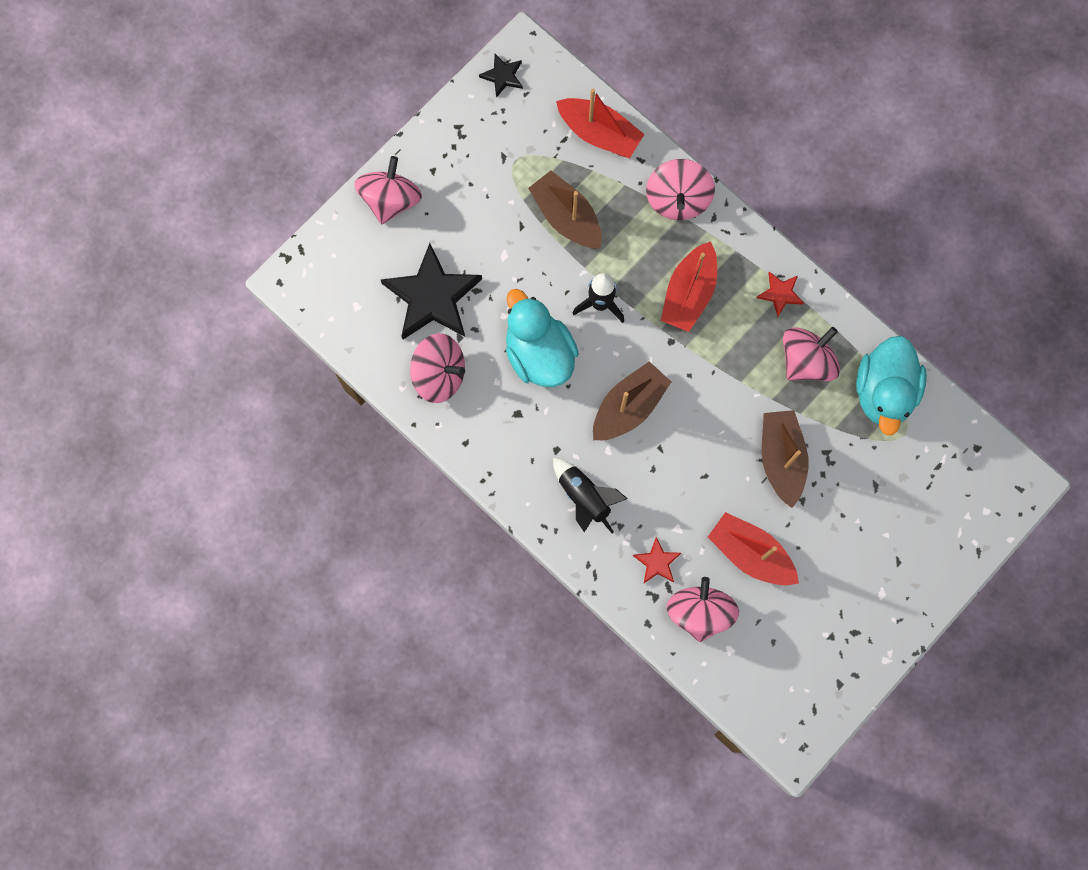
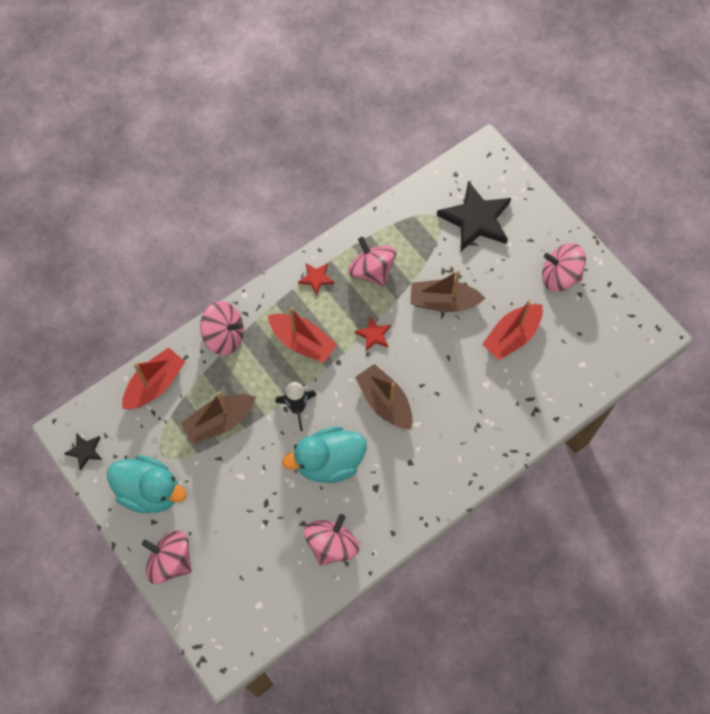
camera: 80 degrees left, 10 degrees down
(432, 297) = (264, 540): black star -> black star (476, 219)
(584, 498) = (452, 448): black rocket -> none
(657, 562) = (510, 403): red star -> red star (373, 335)
(699, 612) = (552, 380): pink spinning top -> pink spinning top (559, 276)
(884, 392) = (404, 224): turquoise duck -> turquoise duck (150, 491)

